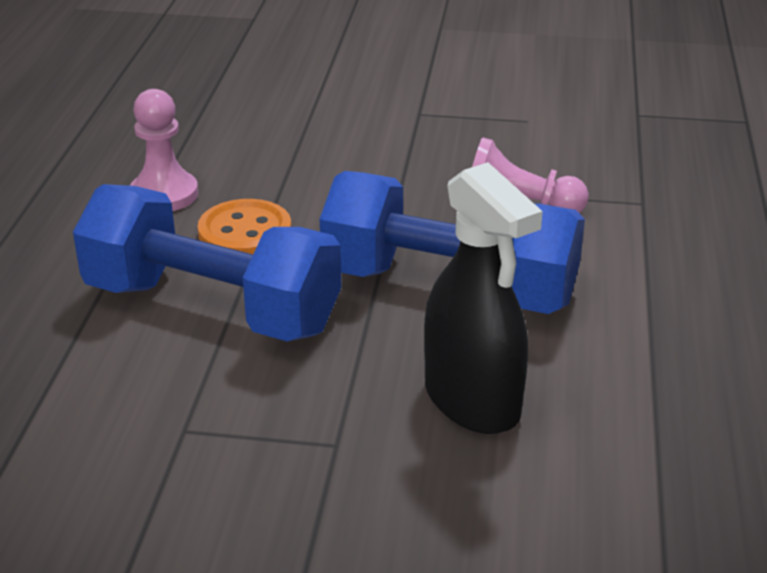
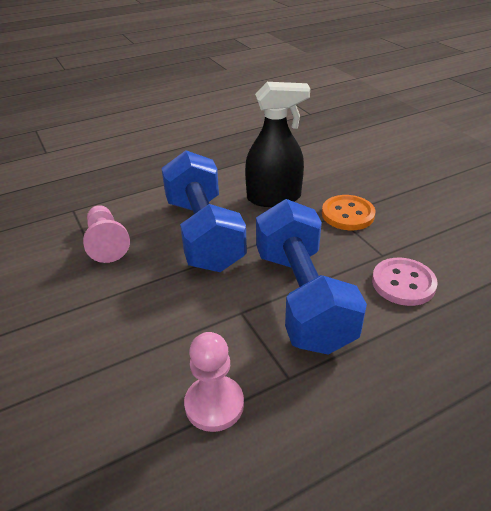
camera: 125 degrees left, 5 degrees up
(110, 408) = (403, 283): none -> pink button
(245, 233) = (223, 330): orange button -> orange button (347, 214)
(472, 401) = (274, 198): black spray bottle -> black spray bottle turned 60 degrees clockwise

